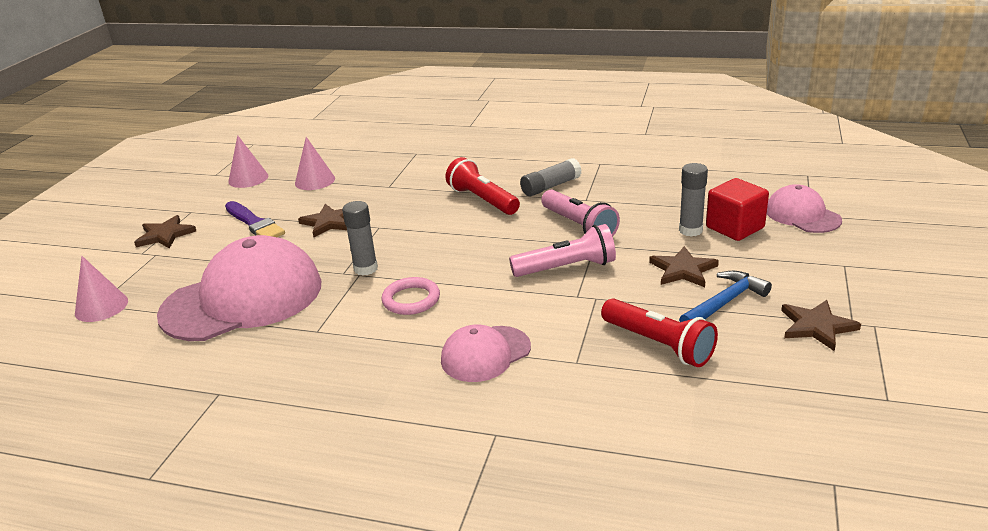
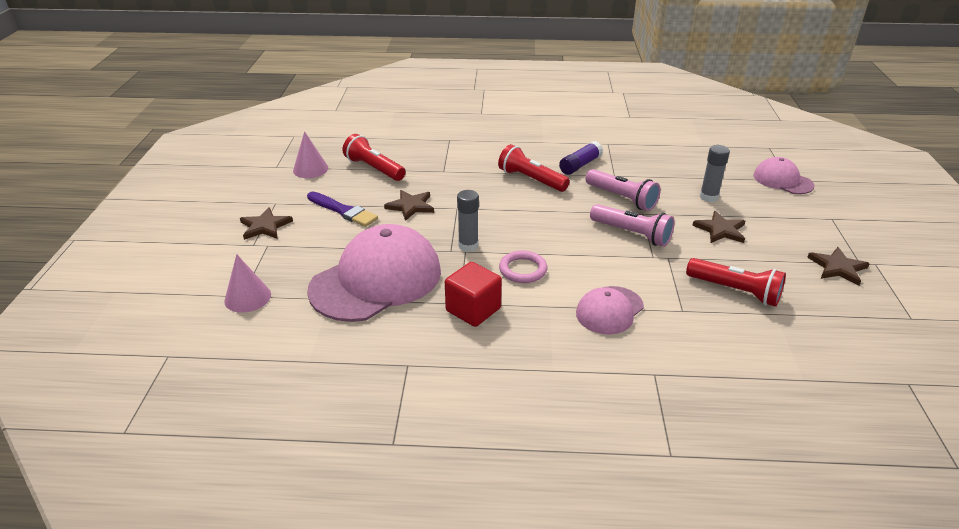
camera: 15 degrees left, 5 degrees up
(315, 181) = (374, 169): pink cone -> red flashlight
(550, 186) = (580, 165): grey glue stick -> purple glue stick
(567, 268) = (632, 234): pink flashlight -> pink flashlight turned 60 degrees clockwise
(724, 303) = (764, 254): blue hammer -> none
(735, 227) = (740, 193): red cube -> red cube (473, 309)

